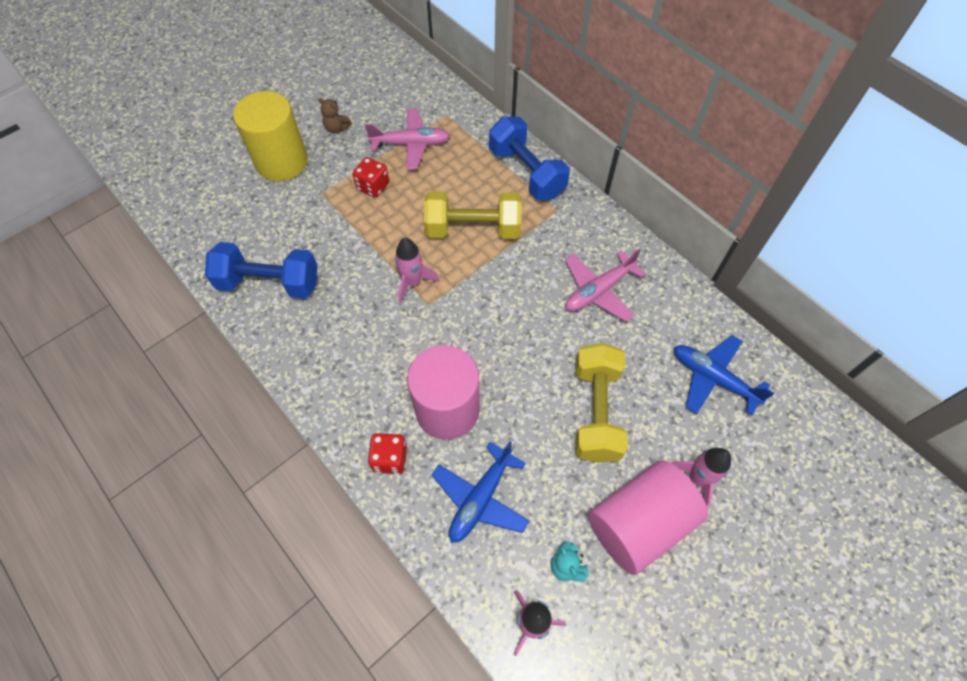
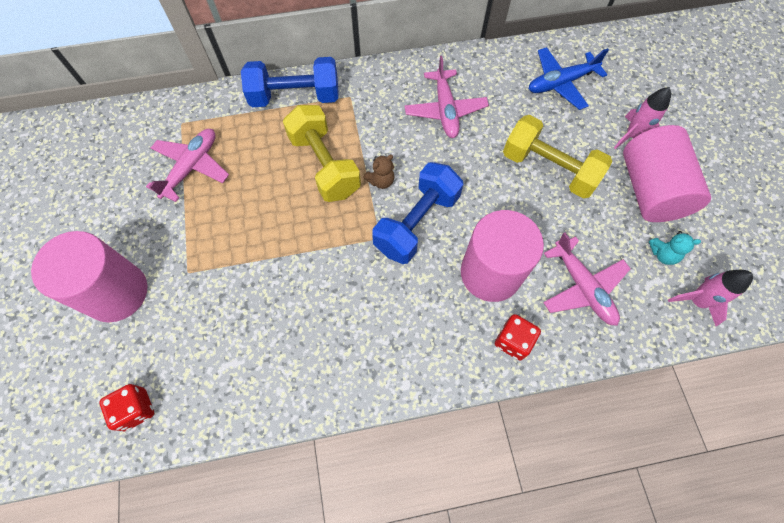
camera: 60 degrees left, 5 degrees up
(269, 283) = (262, 369): blue dumbbell -> blue dumbbell (416, 223)
(281, 162) = (116, 292): yellow cylinder -> pink cylinder
(337, 128) = (116, 221): brown teddy bear -> brown teddy bear (381, 181)
(373, 186) = (216, 222): red dice -> red dice (136, 409)
(412, 282) = (347, 239): pink rocket -> none
(473, 229) = (324, 165): yellow dumbbell -> yellow dumbbell turned 60 degrees counterclockwise
(480, 498) = (582, 287): blue plane -> pink plane

